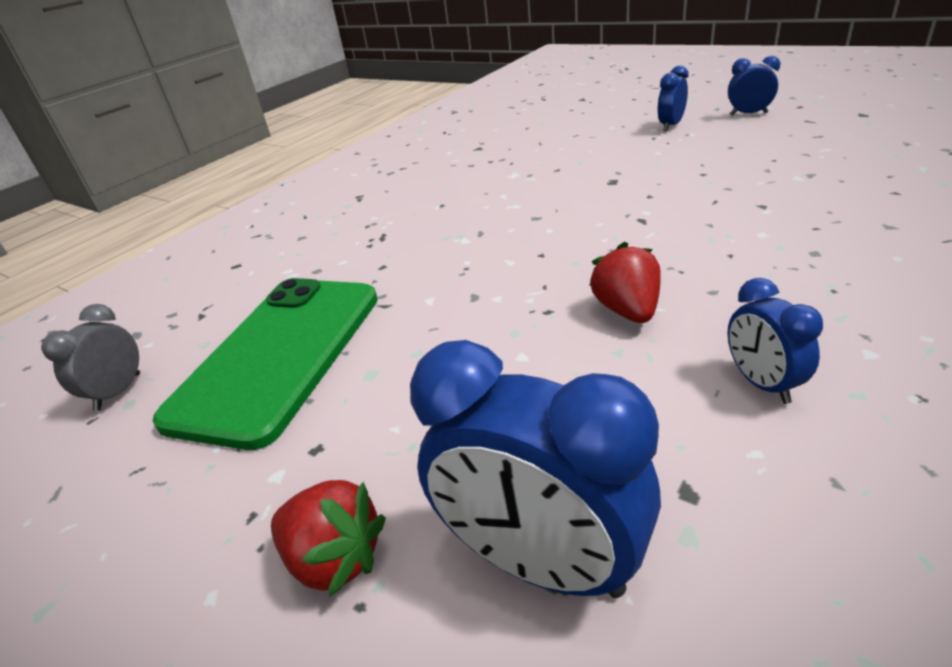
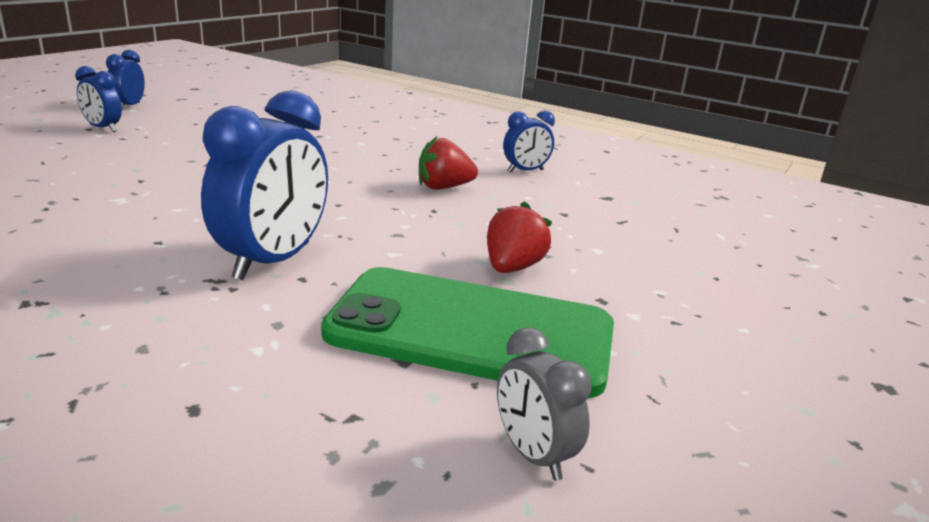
camera: 100 degrees left, 10 degrees down
(118, 392) = (533, 455): grey clock -> grey clock turned 45 degrees clockwise
(335, 558) = (692, 285): red strawberry -> red strawberry (512, 268)
(541, 562) = (664, 231): blue clock -> blue clock (273, 261)

